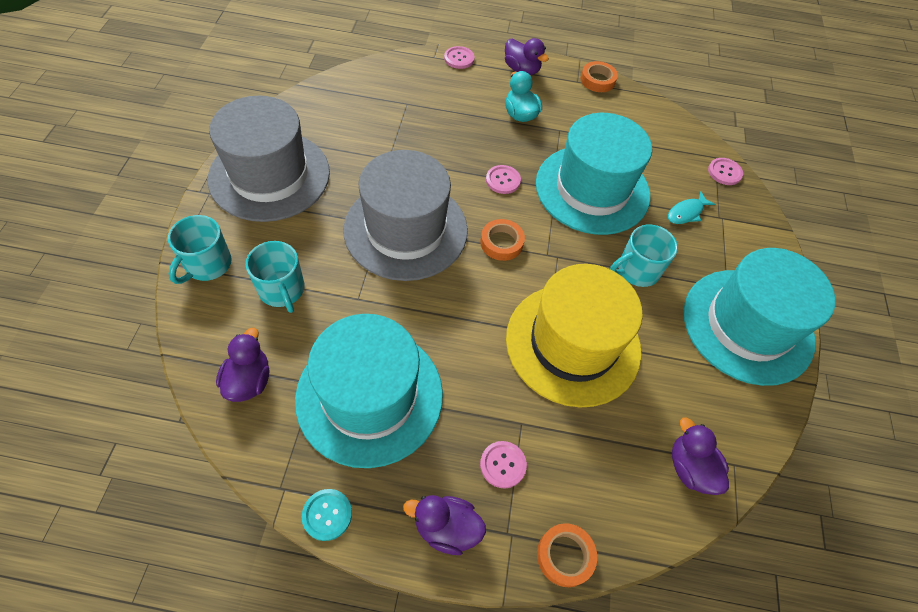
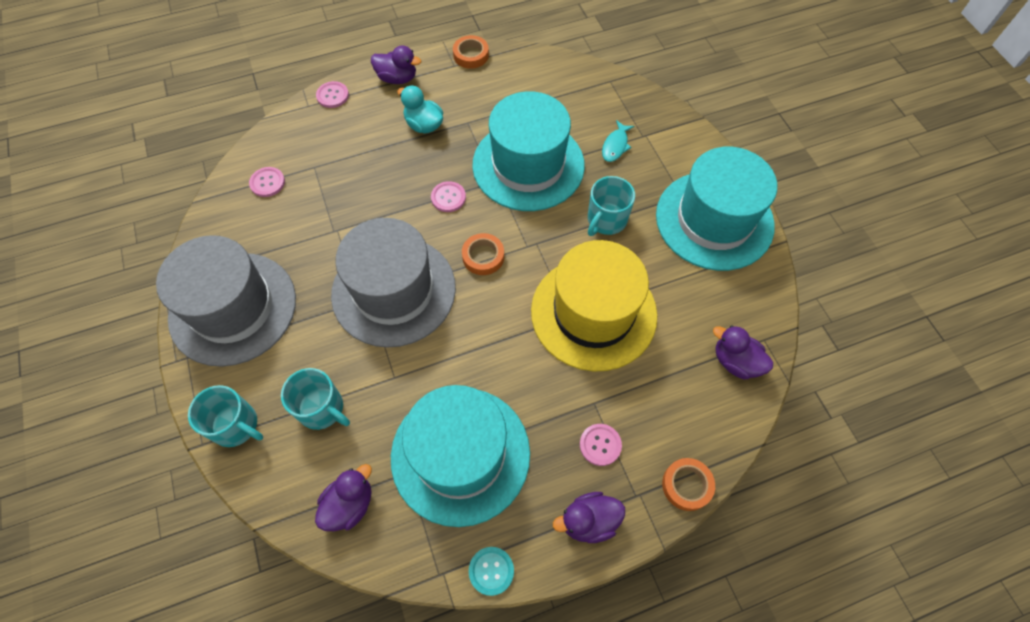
camera: 25 degrees left, 5 degrees up
(207, 264) = (236, 425): turquoise mug -> turquoise mug turned 60 degrees counterclockwise
(249, 380) = (349, 504): purple duck -> purple duck turned 60 degrees clockwise
(724, 172) = (625, 91): pink button -> pink button (267, 183)

